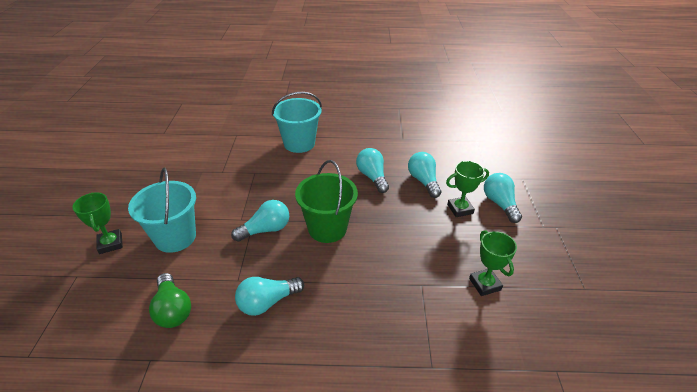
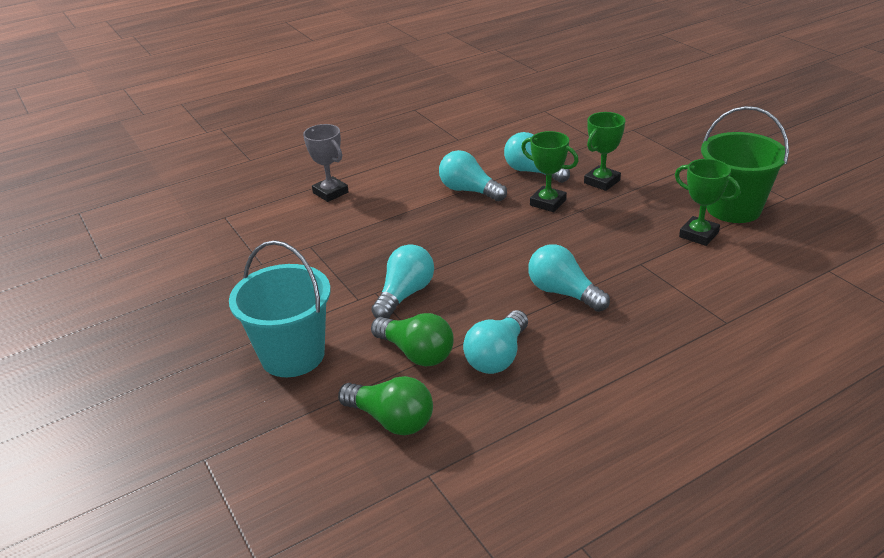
camera: 30 degrees left, 5 degrees down
(110, 244) = (204, 404): green trophy -> green trophy (548, 203)
(230, 272) = (416, 353): none -> green light bulb
(299, 143) = (330, 192): turquoise bucket -> grey trophy
(327, 228) = (478, 260): green bucket -> green bucket (733, 208)
(499, 204) = (636, 161): turquoise light bulb -> turquoise light bulb (563, 293)

